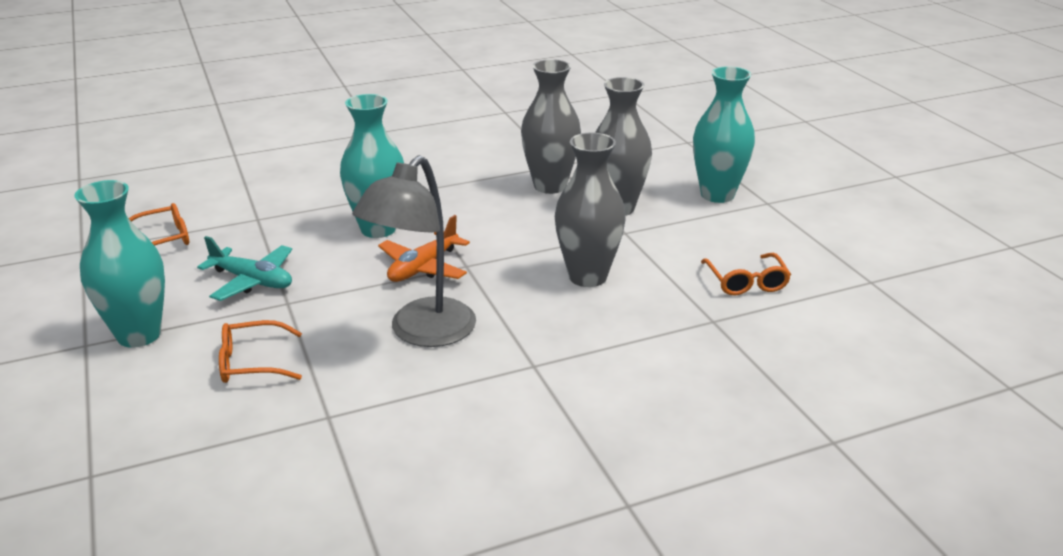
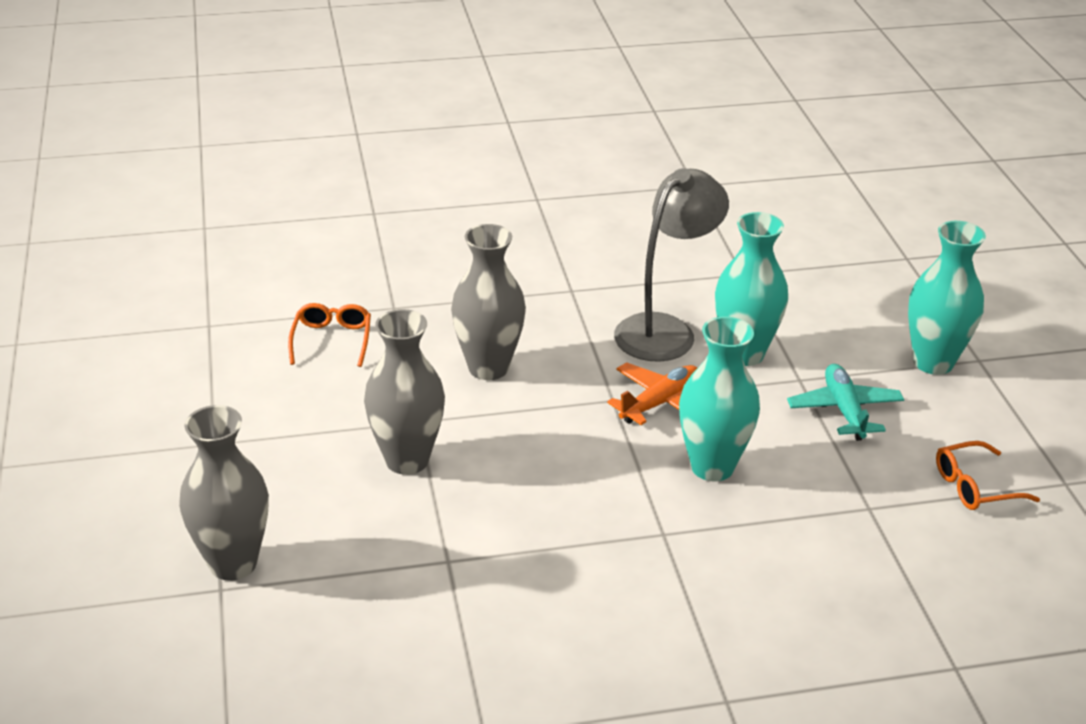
camera: 170 degrees left, 5 degrees up
(251, 363) = (816, 323): orange glasses -> none
(252, 281) = (844, 410): turquoise plane -> turquoise plane turned 45 degrees clockwise
(550, 186) = (476, 515): grey vase -> grey vase (233, 563)
(717, 195) = (265, 465): turquoise vase -> turquoise vase (744, 354)

